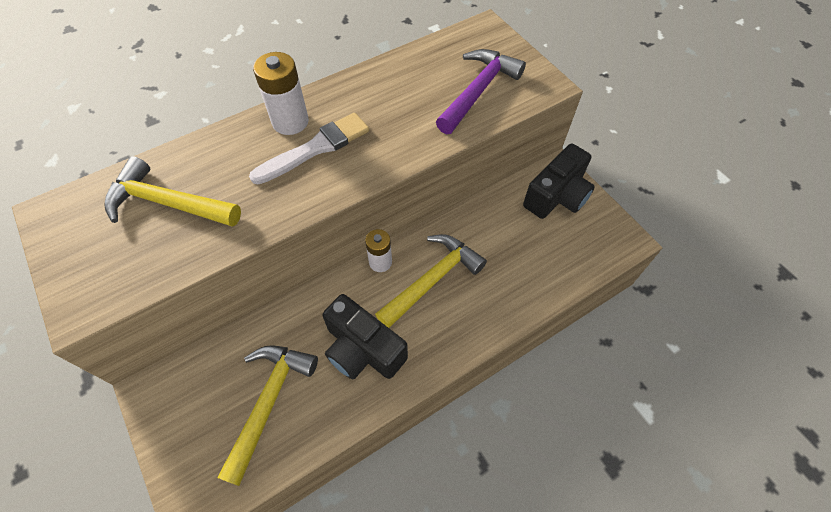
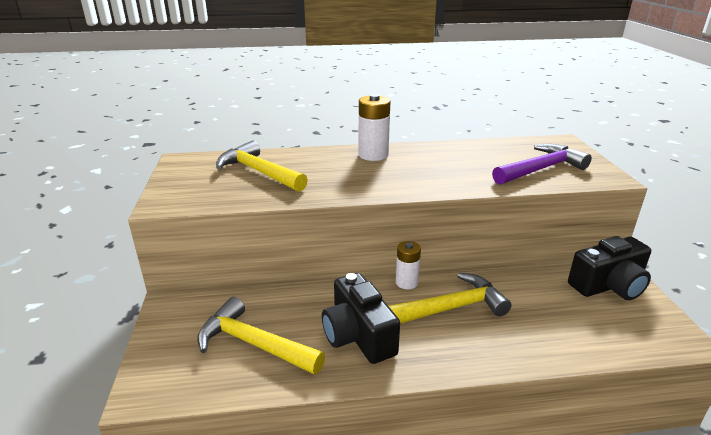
camera: 25 degrees right, 30 degrees down
(269, 402) = (254, 344): yellow hammer -> yellow hammer turned 105 degrees counterclockwise
(316, 148) = (384, 170): white brush -> none

